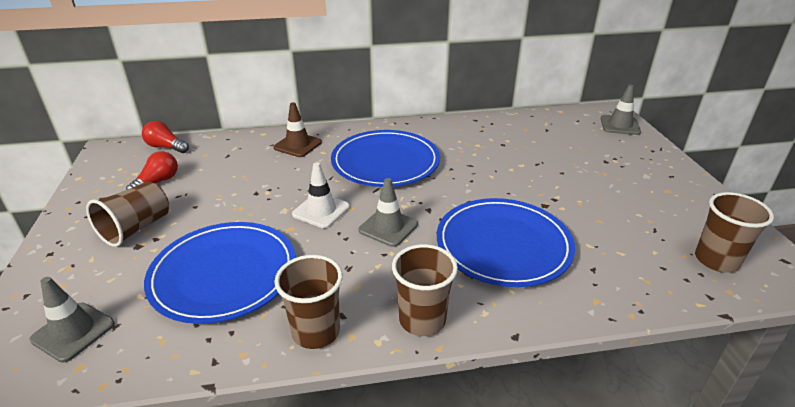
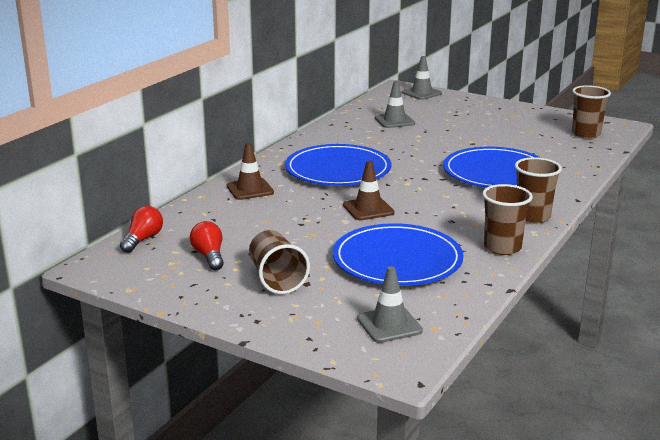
camera: 50 degrees left, 10 degrees down
(166, 147) = (143, 240): red light bulb -> red light bulb turned 135 degrees clockwise
(321, 210) = (368, 209): white traffic cone -> brown traffic cone
(388, 227) = (425, 196): grey traffic cone -> grey traffic cone (394, 121)

